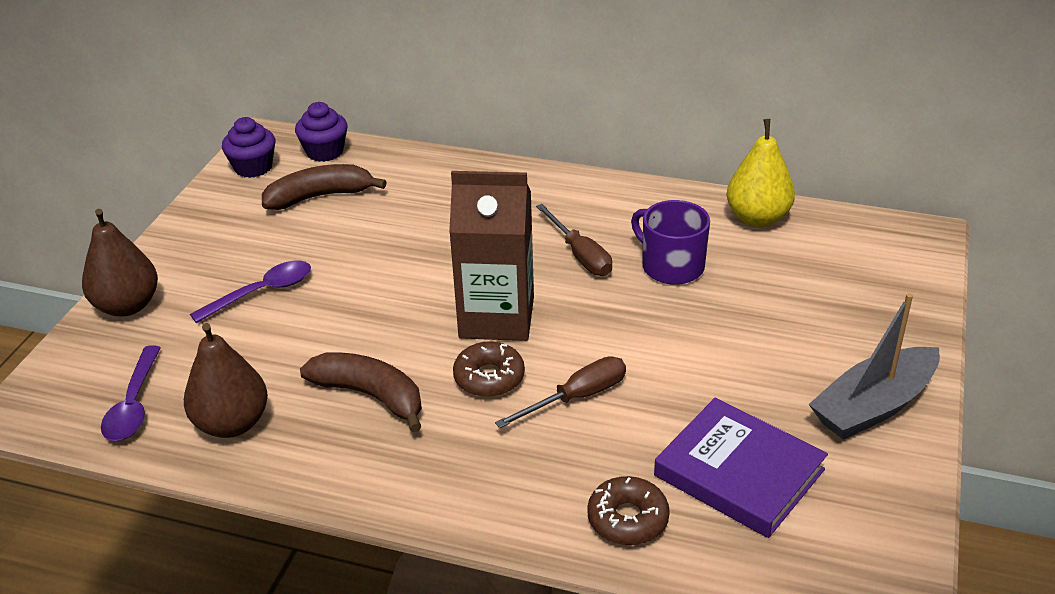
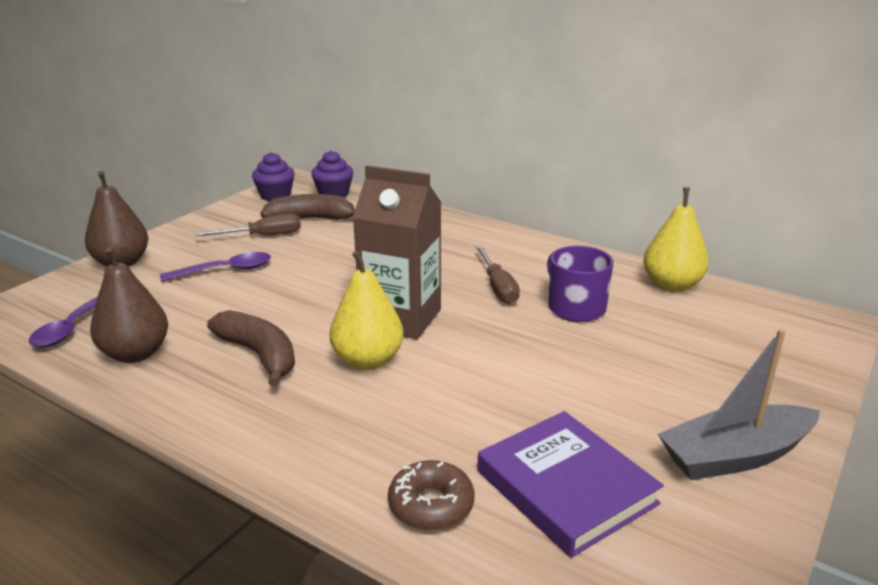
camera: 15 degrees right, 10 degrees down
(489, 377) = (368, 360): brown donut -> yellow pear
(577, 397) = (437, 390): brown screwdriver -> brown screwdriver (263, 236)

